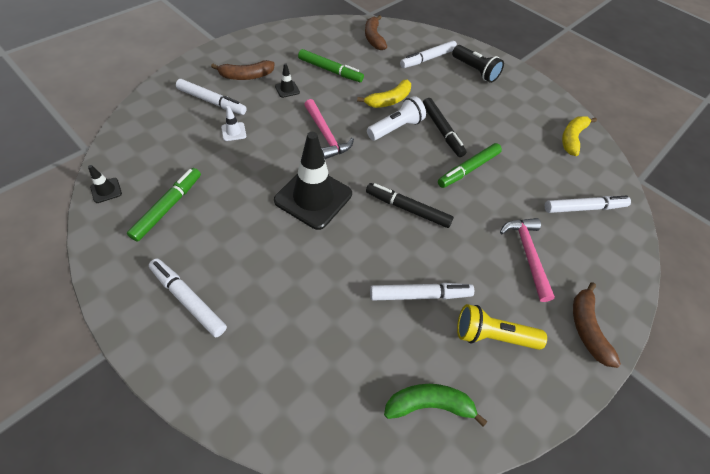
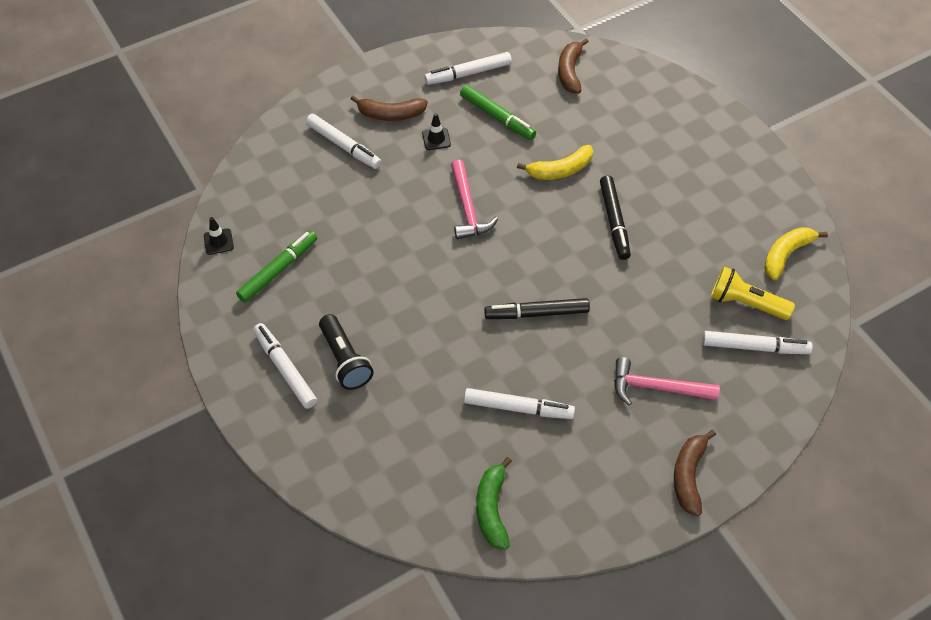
camera: 20 degrees right, 0 degrees up
(233, 132) = (361, 189): white traffic cone -> none
(313, 197) = (433, 283): black traffic cone -> none
(395, 128) = (556, 210): white flashlight -> none
(407, 209) = (536, 313): black marker -> black marker turned 45 degrees counterclockwise
(427, 59) = (634, 113): white marker -> white marker (468, 73)
(429, 404) = (492, 508): green banana -> green banana turned 105 degrees counterclockwise
(468, 169) = (628, 276): green marker -> none
(474, 71) = (694, 138): black flashlight -> black flashlight (345, 360)
(492, 335) = (581, 461): yellow flashlight -> yellow flashlight (746, 303)
(527, 254) = (657, 388): pink hammer -> pink hammer turned 90 degrees counterclockwise

